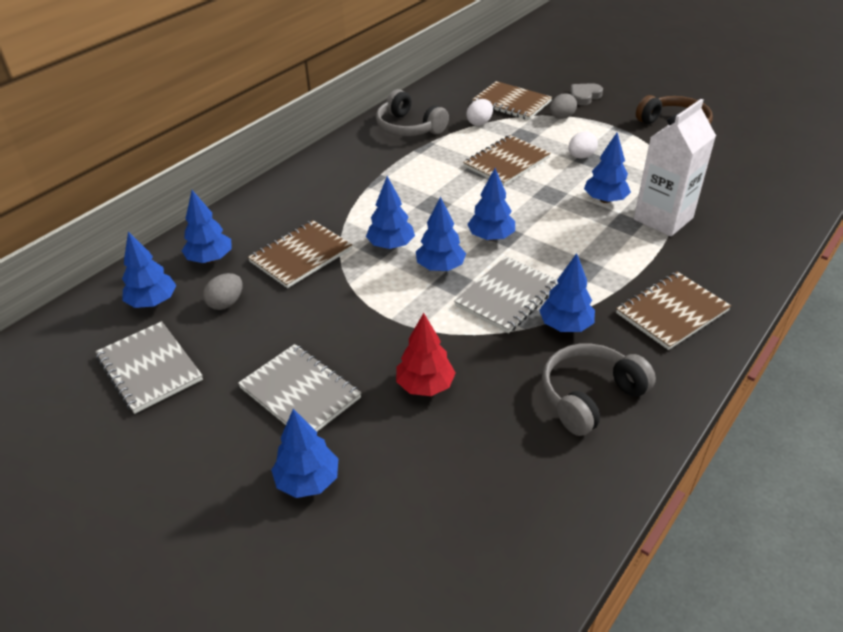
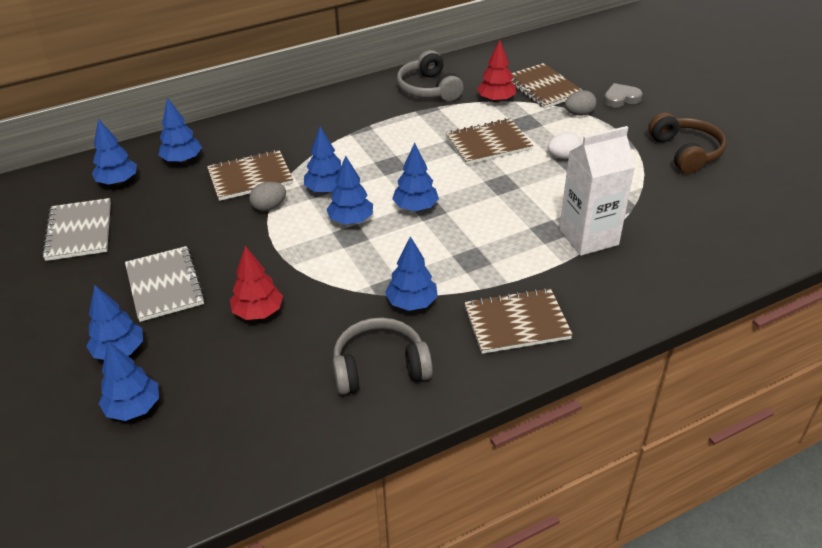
camera: 25 degrees right, 0 degrees up
(226, 303) = (167, 198): grey egg -> grey egg (269, 207)
(479, 123) = (496, 100): white egg -> red tree
(507, 296) = (385, 262): grey notebook -> none
(605, 200) = (548, 204): blue tree -> blue tree (134, 408)

